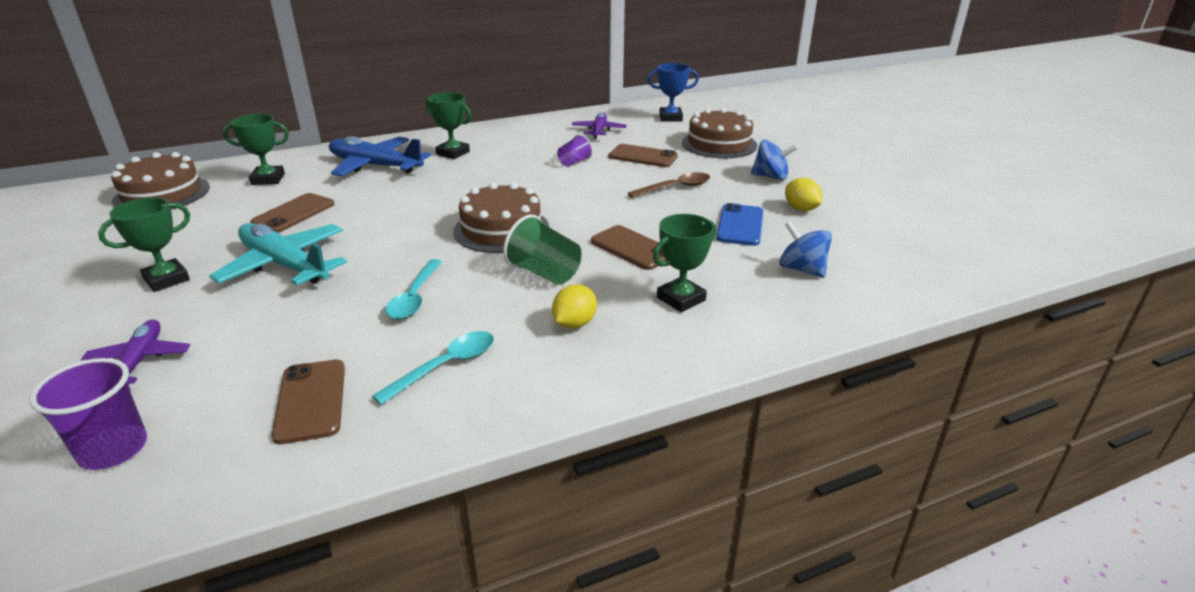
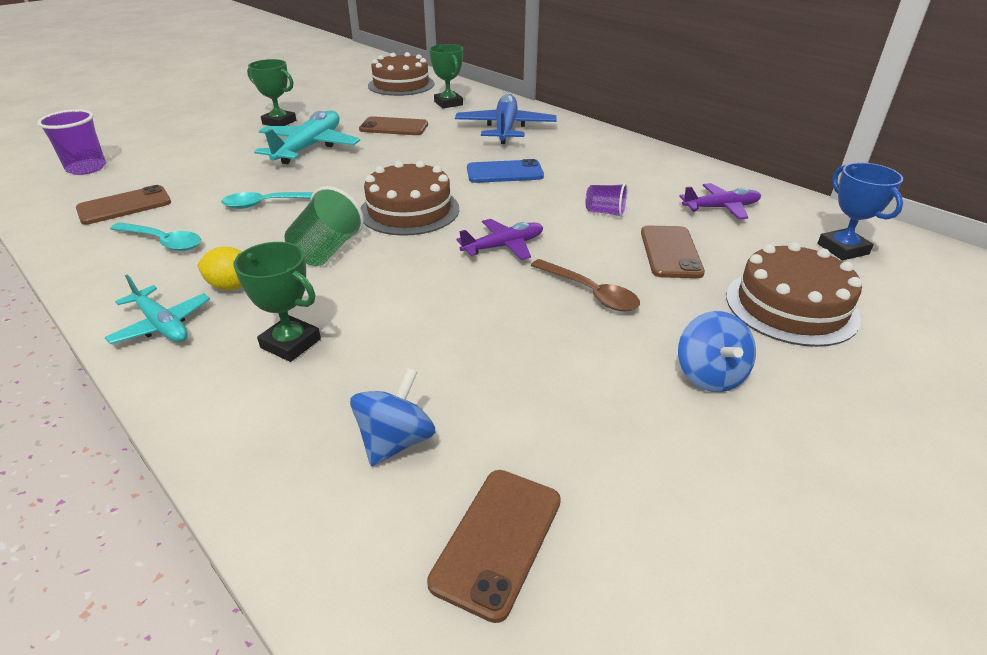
camera: 70 degrees right, 5 degrees up
(139, 361) = (178, 146): purple plane -> purple plane (503, 246)
(453, 153) = (565, 150): green trophy -> none
(620, 362) = (161, 325): none -> turquoise plane
(632, 248) = (401, 290): brown phone -> brown phone (497, 540)
(740, 225) = (508, 364): blue phone -> blue phone (504, 172)
(800, 209) = (607, 422): yellow lemon -> none

